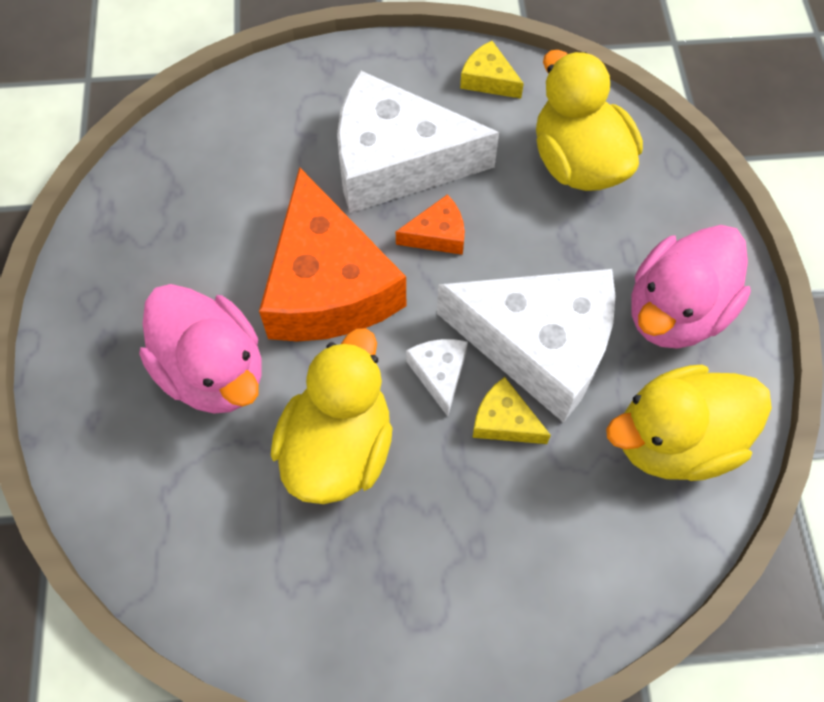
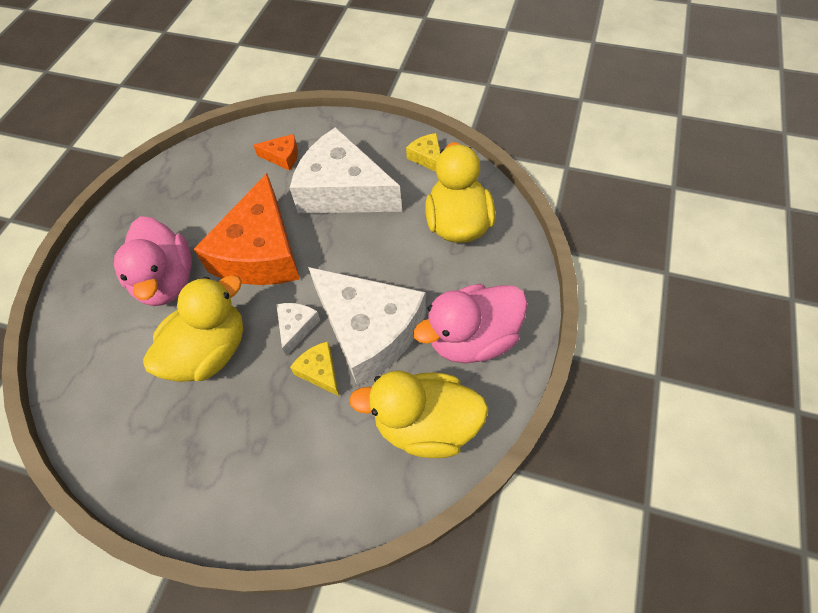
camera: 25 degrees right, 5 degrees down
(437, 234) = (343, 242): orange cheese -> orange cheese (282, 157)

